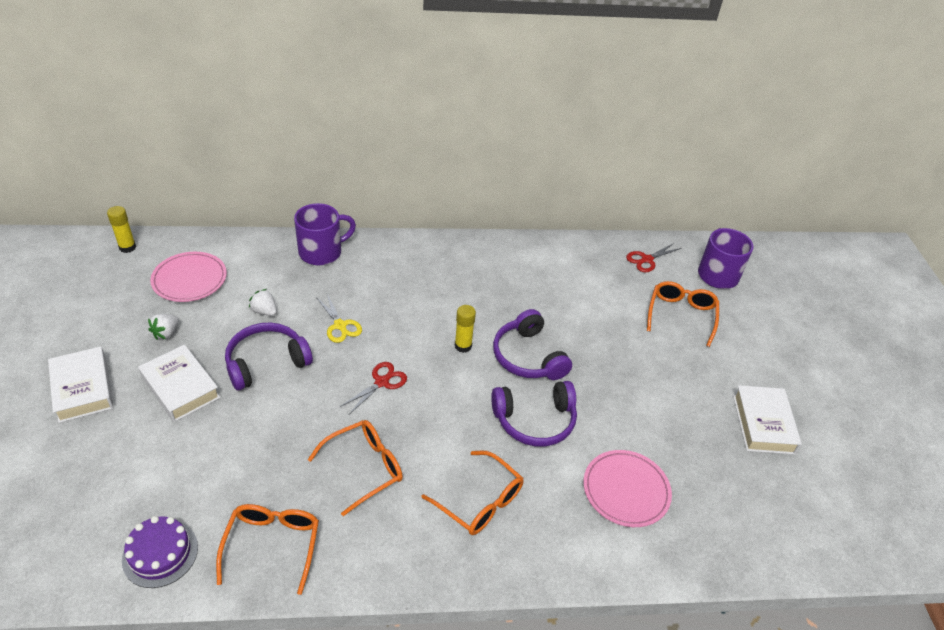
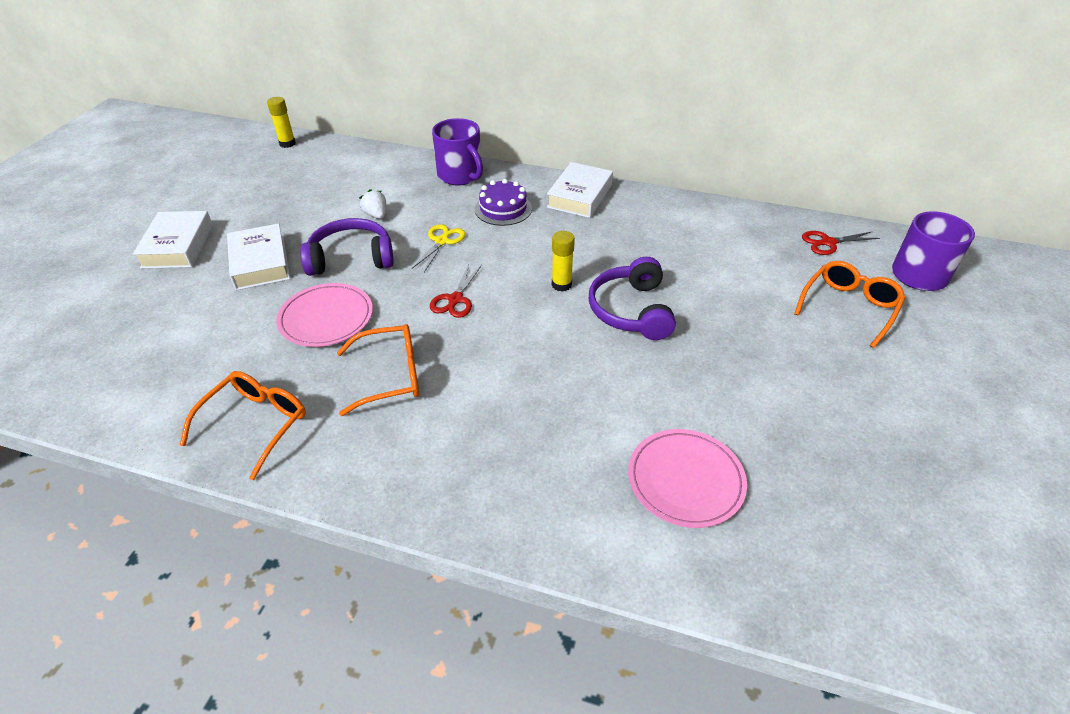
camera: 25 degrees right, 0 degrees up
(160, 553) = (150, 401): purple cake -> purple cake (503, 209)
(166, 333) = (276, 216): white strawberry -> none
(189, 279) = (324, 177): pink plate -> pink plate (326, 318)
(322, 252) = (461, 175): purple mug -> purple mug turned 60 degrees clockwise
(340, 326) = (442, 241): yellow scissors -> yellow scissors turned 150 degrees counterclockwise
(382, 382) = (455, 300): red scissors -> red scissors turned 135 degrees clockwise
(480, 502) = (497, 443): orange glasses -> none
(535, 421) = (606, 376): purple headphones -> none
(763, 424) = (917, 453): white book -> white book (580, 196)

